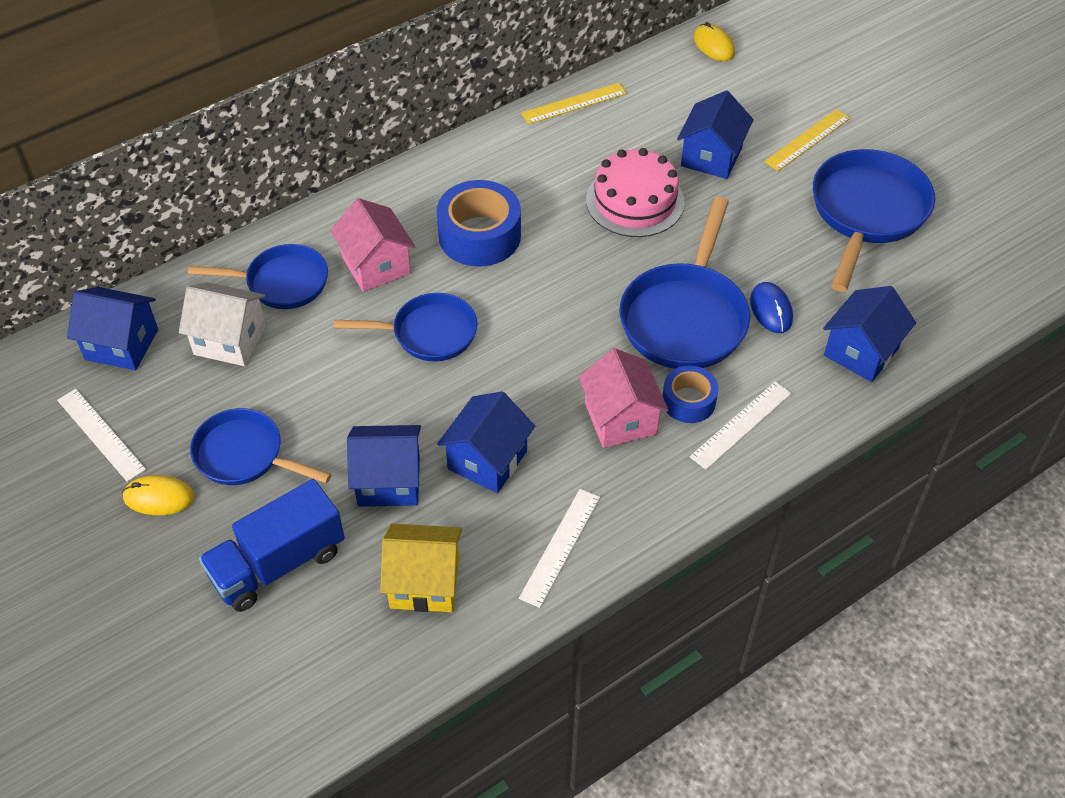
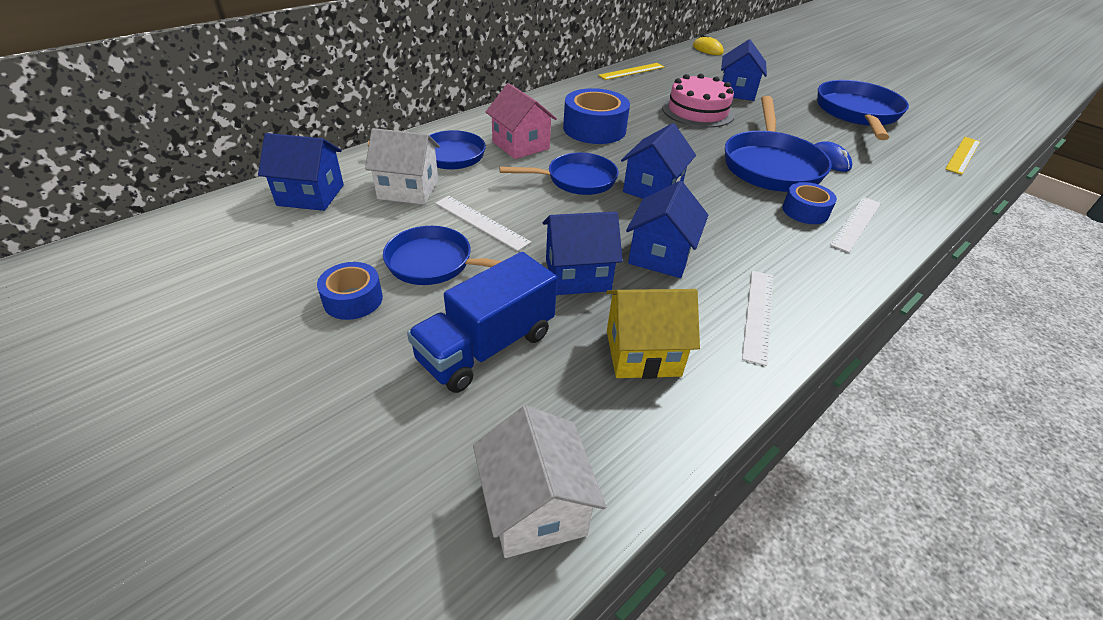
camera: 10 degrees left, 10 degrees down
(101, 434) = (291, 255): white ruler -> white ruler (481, 222)
(159, 497) = (353, 299): yellow mouse -> blue tape
(287, 720) = (535, 507): none -> white house
(620, 419) = (758, 224): pink house -> none
(808, 140) = (794, 84): yellow ruler -> yellow ruler (963, 155)
(861, 352) = (911, 179): blue house -> blue house (653, 189)

